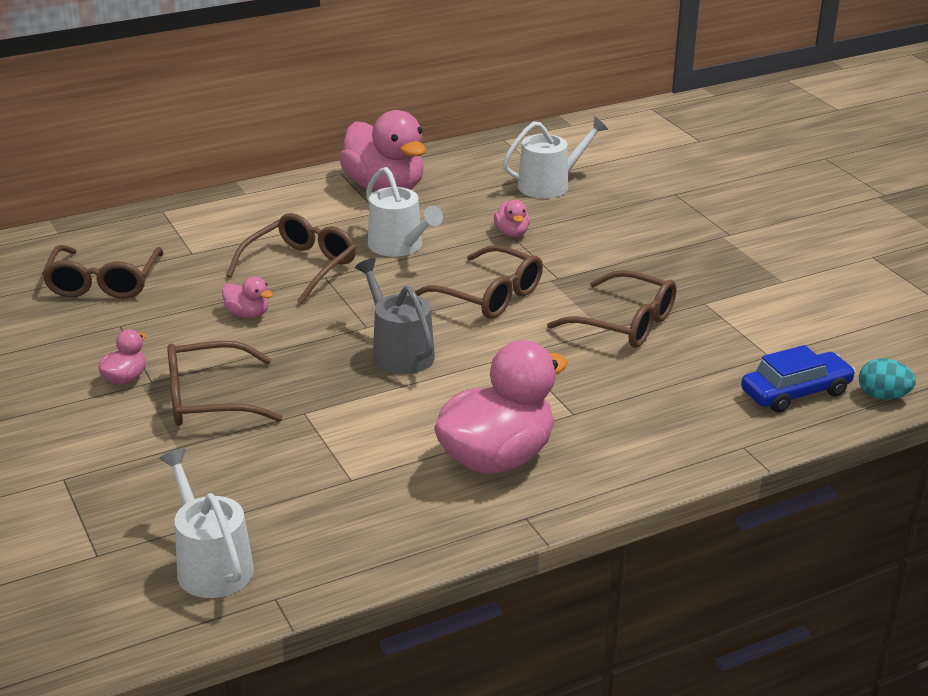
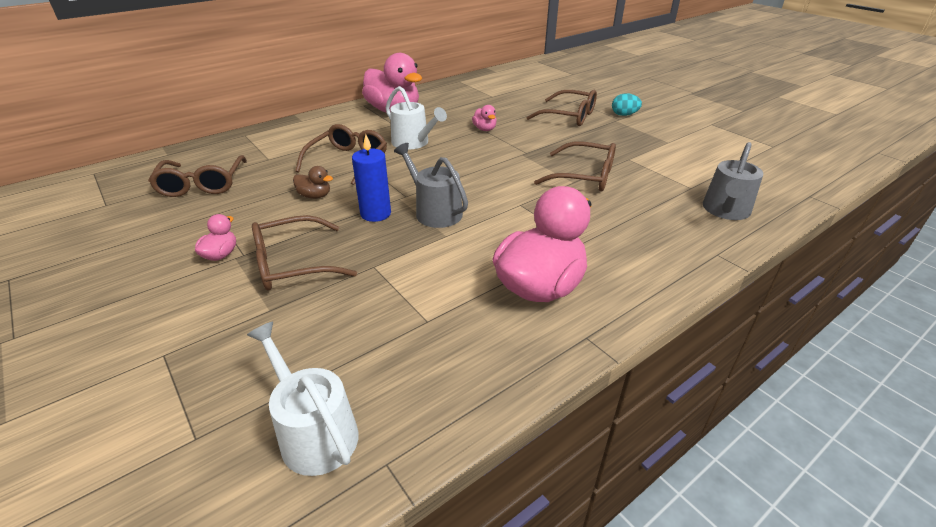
camera: 10 degrees left, 5 degrees up
(247, 314) = (315, 196): pink duck -> brown duck
(321, 347) = (375, 214): none -> blue candle
(489, 296) = (485, 167): brown glasses -> brown glasses (569, 116)
(549, 185) = (496, 101): white watering can -> none
(796, 392) = (725, 210): blue car -> grey watering can
(882, 396) = (783, 207): turquoise egg -> turquoise egg (624, 115)

